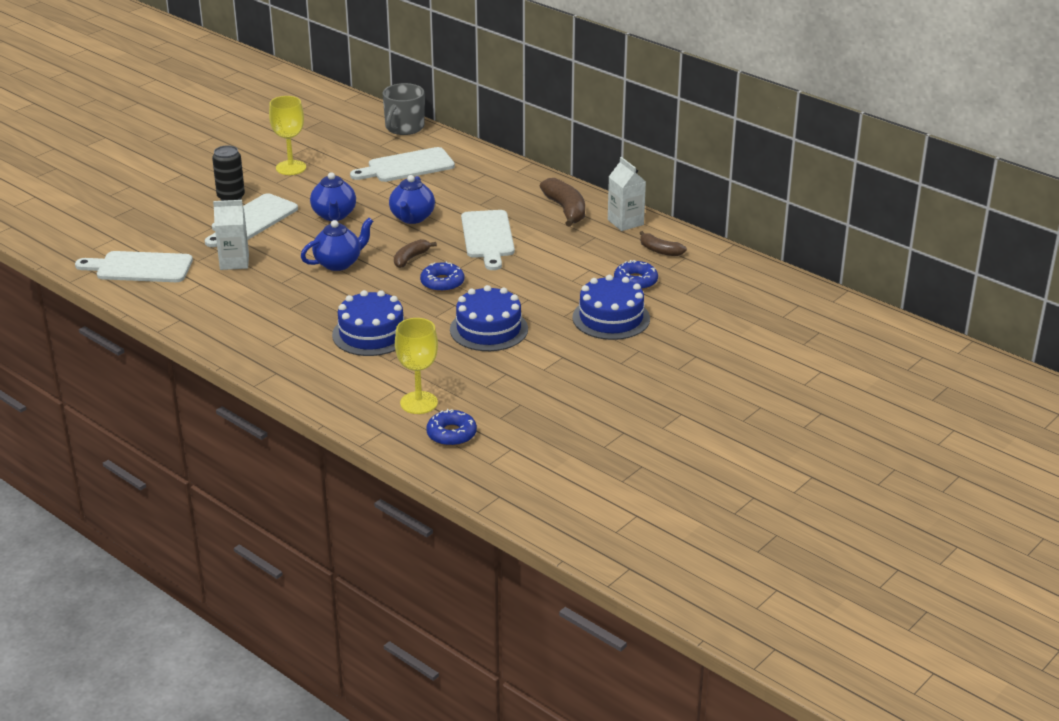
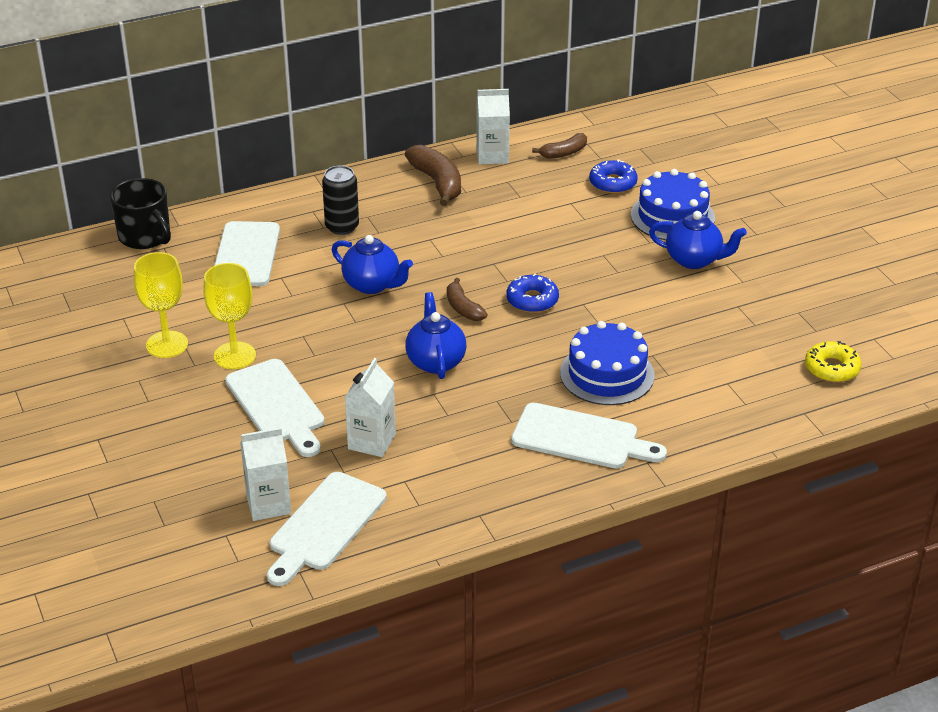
camera: 65 degrees left, 5 degrees up
(150, 244) = (268, 504): none -> white carton
(231, 197) = (201, 410): black can -> black can (342, 227)
(334, 215) = (319, 339): blue teapot -> blue teapot (694, 260)
(404, 128) = (145, 236): grey mug -> black mug
(419, 403) = (763, 375): yellow goblet -> yellow goblet (234, 356)
(451, 434) = (831, 368): blue donut -> yellow donut
(488, 237) = (456, 246): white cutting board -> white cutting board (581, 438)
(488, 329) = (647, 294): blue cake -> none
(566, 210) = (437, 183): brown banana -> brown banana turned 60 degrees clockwise

